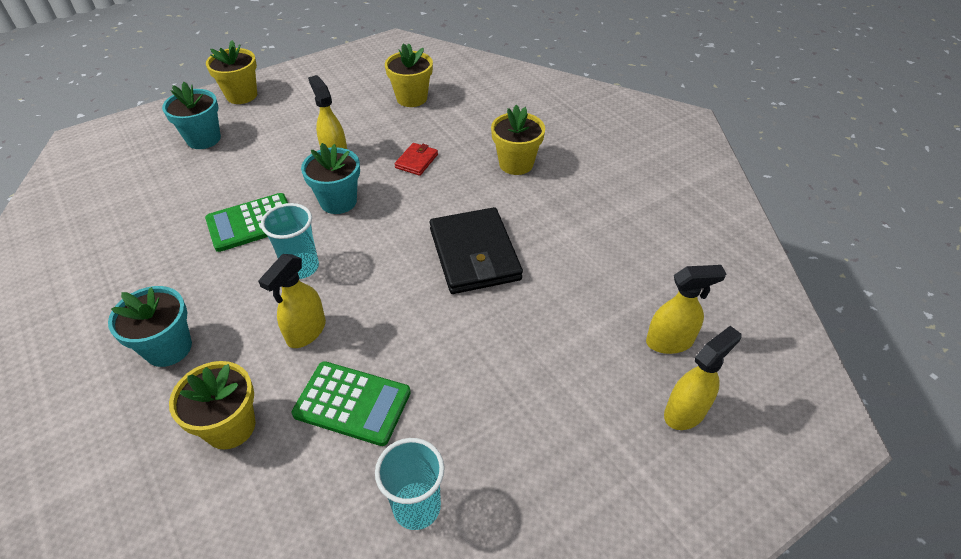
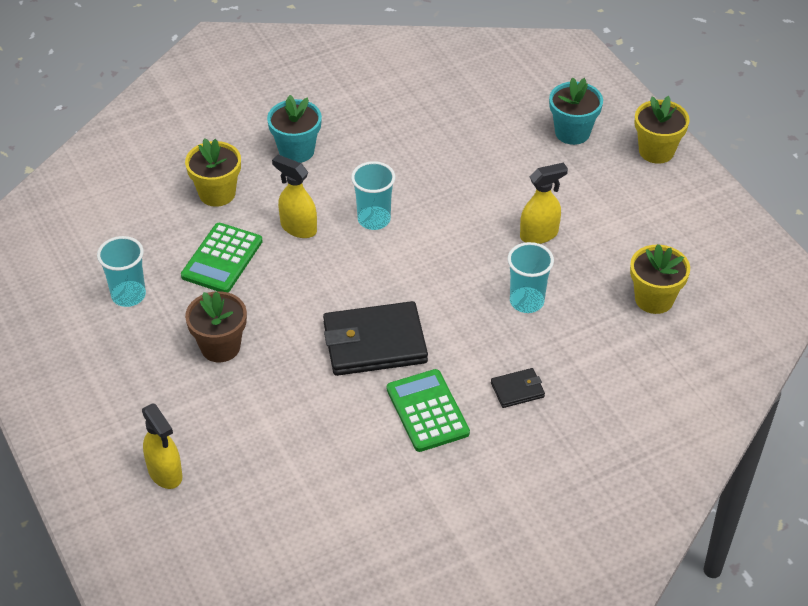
camera: 95 degrees right, 0 degrees up
(251, 223) = (437, 181): green calculator -> green calculator (427, 411)
(338, 201) = (463, 240): turquoise flower pot -> none
(416, 161) = (526, 301): red wallet -> turquoise cup
(495, 385) = (220, 347): none -> brown flower pot
(516, 164) = (517, 390): yellow flower pot -> black wallet
(669, 342) = (240, 479): yellow spray bottle -> none

